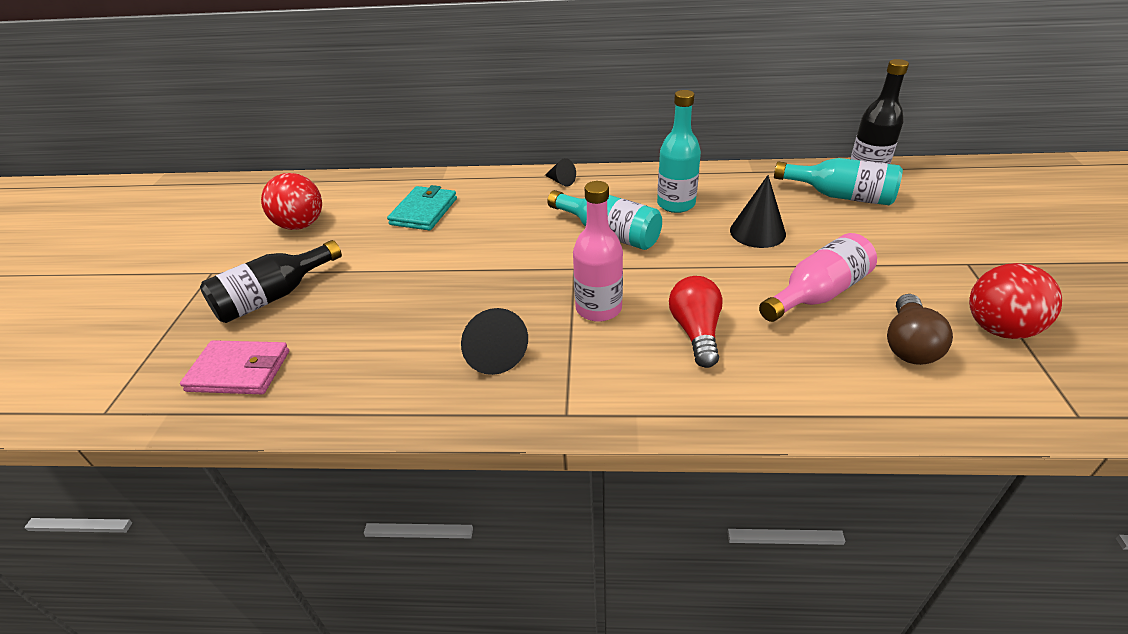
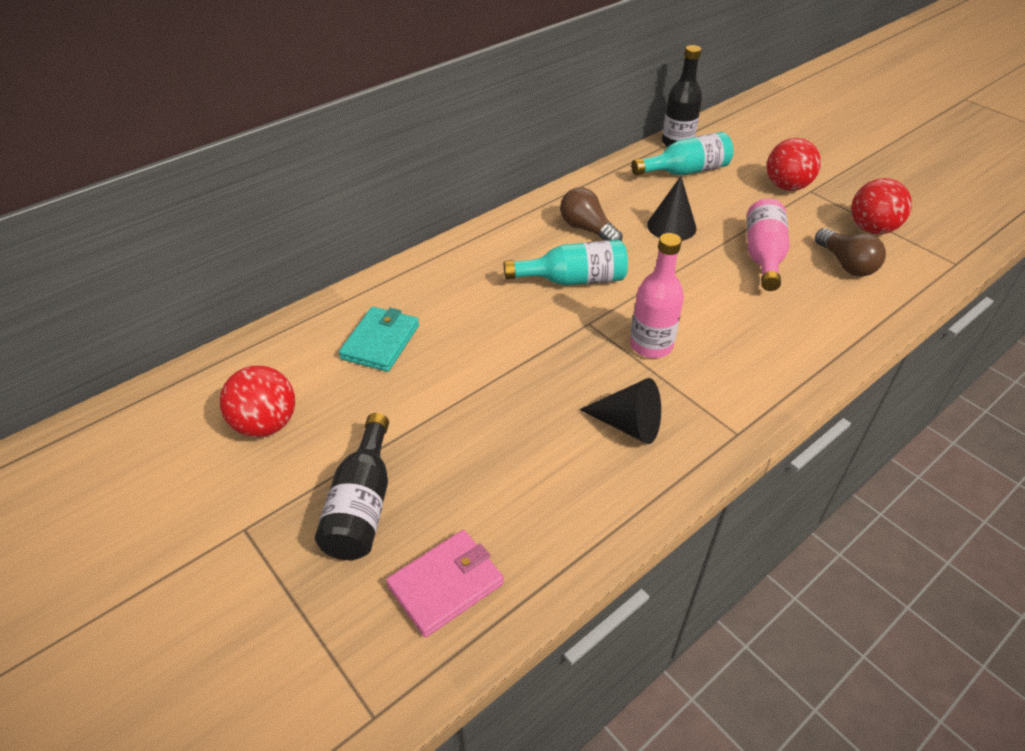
camera: 45 degrees left, 5 degrees up
(424, 211) = (380, 342): turquoise wallet -> turquoise wallet turned 45 degrees clockwise
(561, 181) = (466, 251): black cone -> none
(676, 204) = (587, 229): turquoise bottle -> brown light bulb
(696, 332) = (733, 325): red light bulb -> none
(942, 249) = (786, 186): none -> red ball

